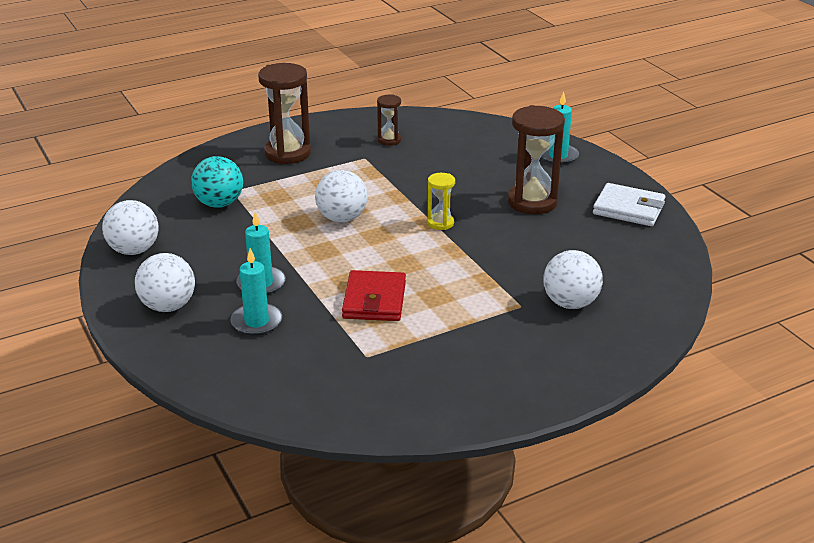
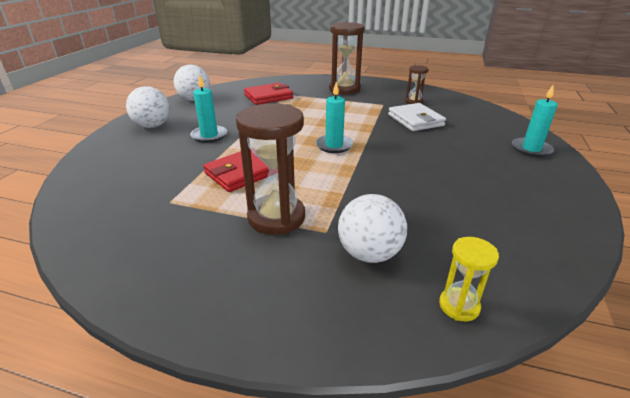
camera: 45 degrees right, 0 degrees up
(219, 204) = (268, 96): turquoise ball -> red wallet
(256, 322) = (166, 152): turquoise candle -> turquoise candle (334, 145)
(342, 218) = (313, 125): white ball -> none
(440, 223) = (367, 151): yellow hourglass -> yellow hourglass (459, 306)
(532, 202) = (460, 167): brown hourglass -> brown hourglass (276, 217)
(628, 209) = (549, 209): white wallet -> white wallet (415, 120)

